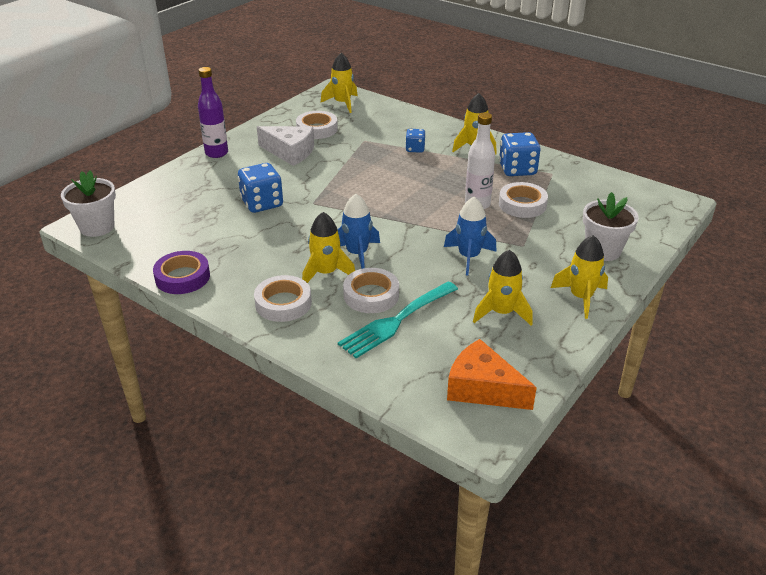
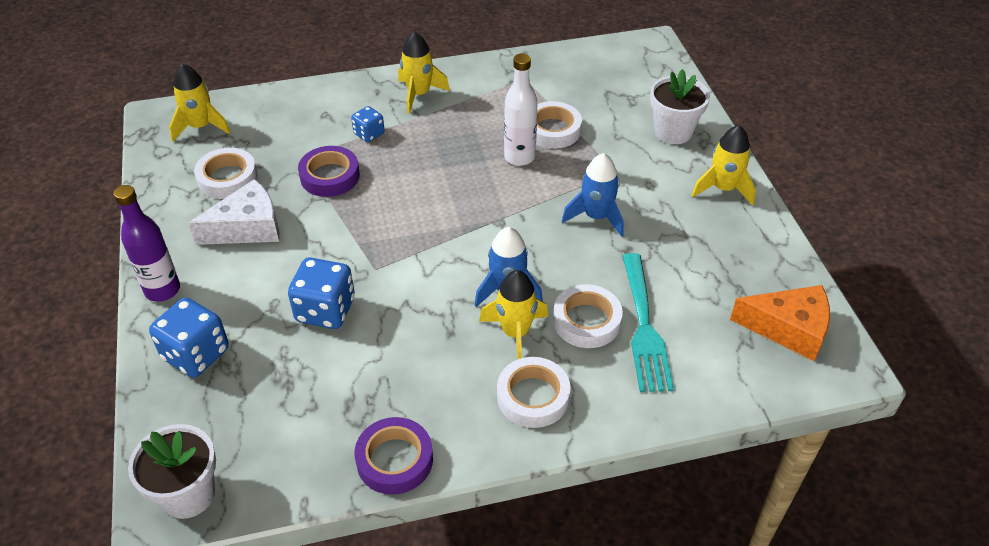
camera: 50 degrees left, 10 degrees up
(363, 155) = (330, 176): none -> purple tape
(482, 388) = (788, 329): orange cheese -> orange cheese turned 150 degrees counterclockwise
(501, 313) = (698, 250): yellow rocket -> none
(517, 169) = (493, 95): blue dice -> blue dice (196, 354)

